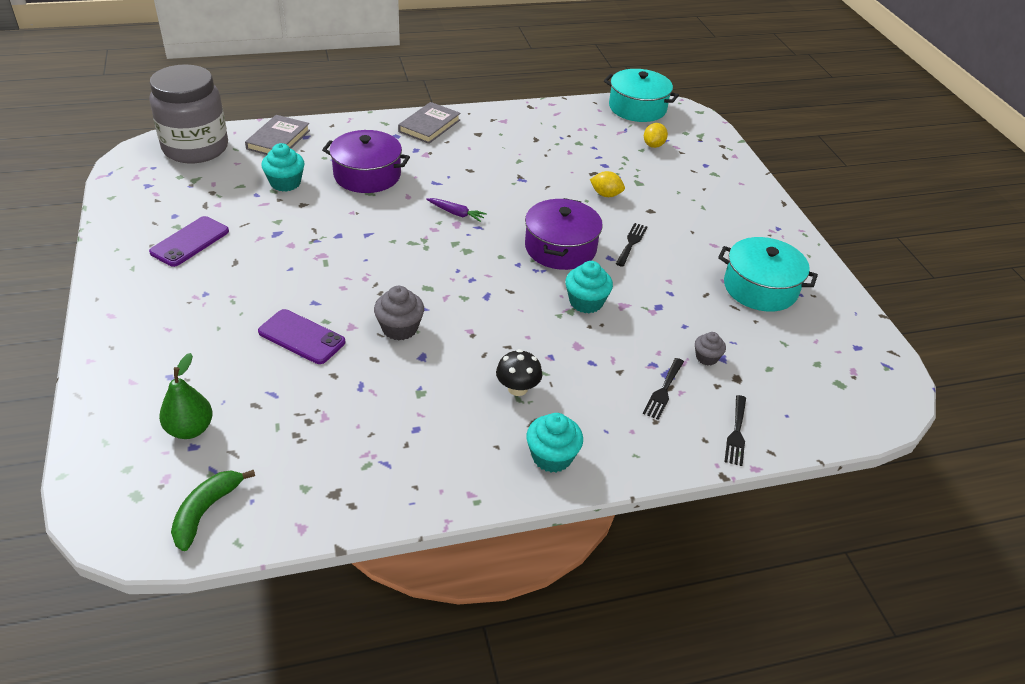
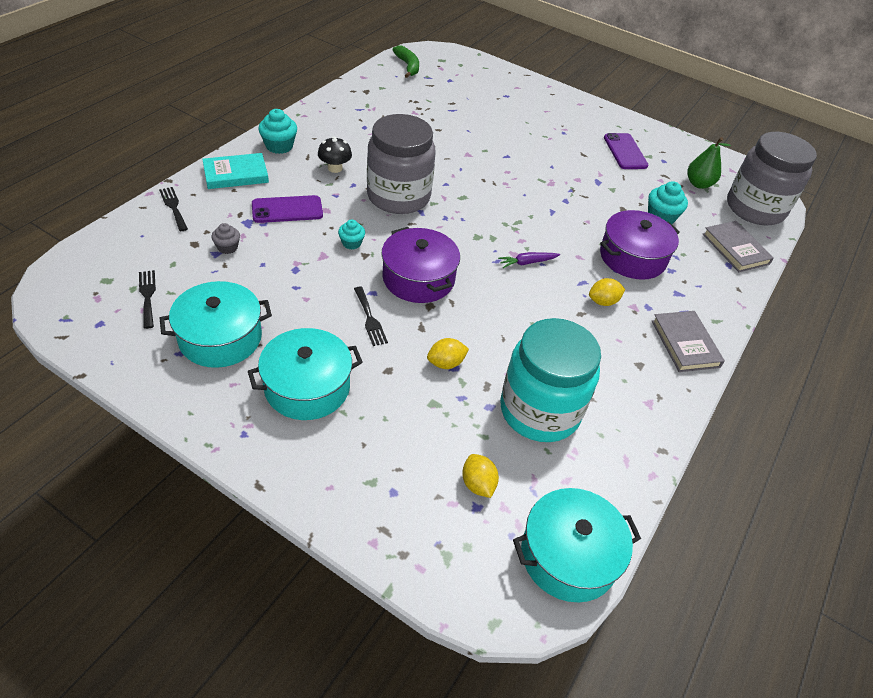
camera: 135 degrees right, 5 degrees up
(190, 429) = (461, 84): green pear -> green pear (698, 184)
(301, 337) = (482, 137): purple phone -> purple phone (287, 210)
(399, 328) = (442, 166): grey cupcake -> none
(442, 167) = (603, 302): none -> yellow lemon
(489, 321) = (398, 196): none -> grey jar
(576, 149) = (539, 411): none -> turquoise jar
(586, 302) = (351, 243): turquoise cupcake -> turquoise cupcake, size x0.62
(638, 441) = (236, 174): none -> turquoise book
(663, 391) = (242, 209): black fork -> black fork (147, 296)
(716, 229) = (307, 387): none -> turquoise pot

